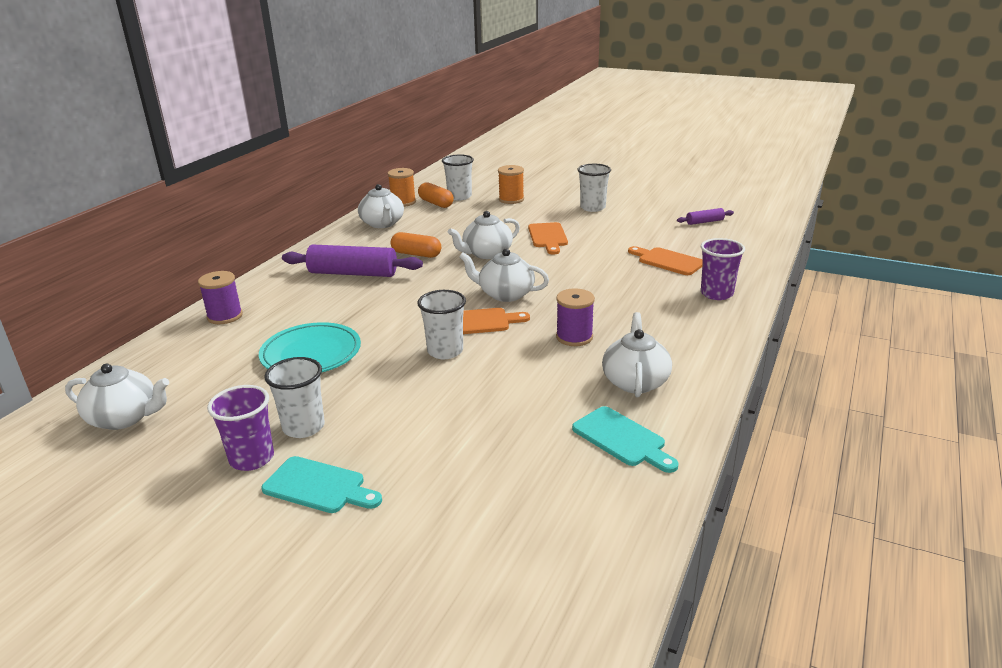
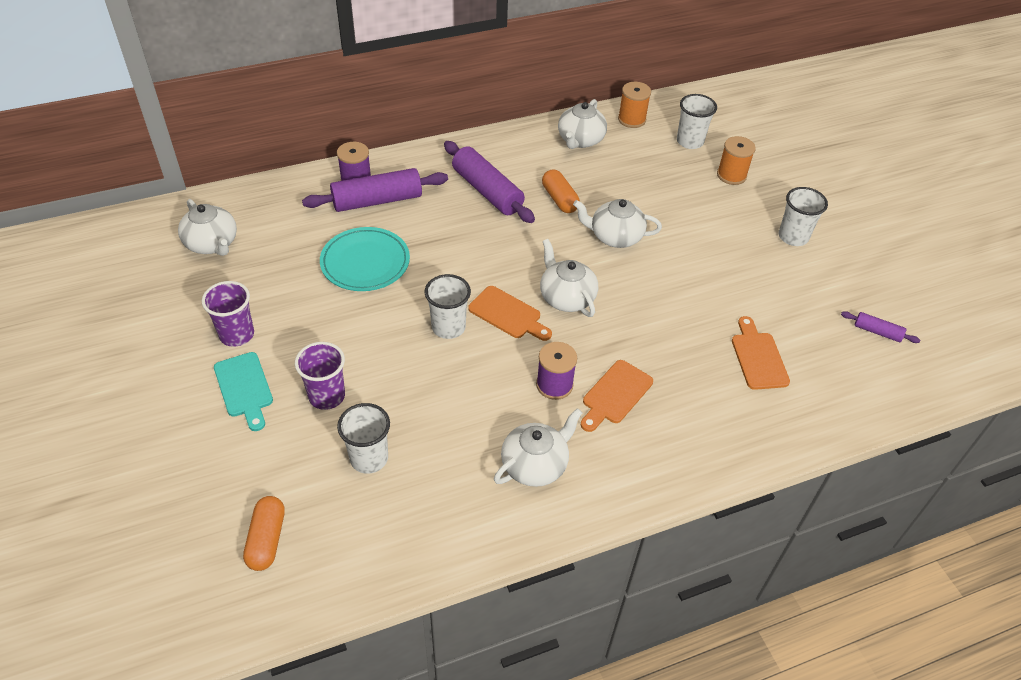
camera: 40 degrees right, 20 degrees up
(263, 317) = (377, 200): none -> purple rolling pin
(303, 427) = (289, 330): white cup -> white cup (369, 458)
(436, 203) = (657, 139): orange capsule -> orange capsule (267, 539)
(548, 237) = (694, 250): orange cutting board -> orange cutting board (615, 395)
(622, 439) = (453, 506): turquoise cutting board -> none
(716, 294) = (740, 429): purple cup -> purple cup (327, 396)

